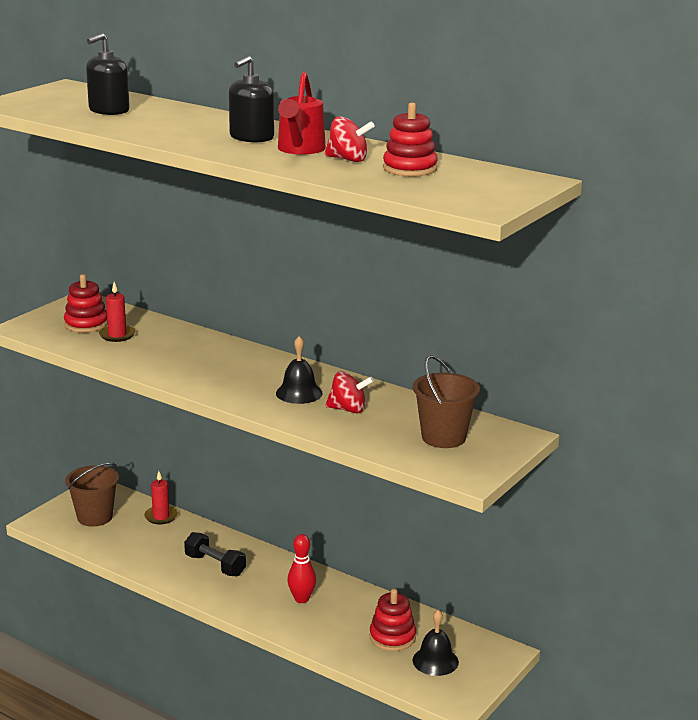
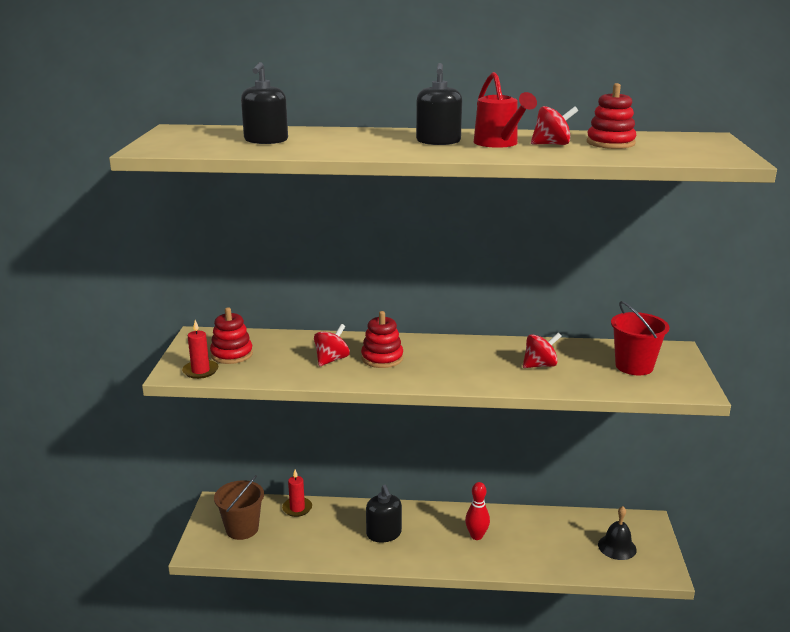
camera: 30 degrees left, 0 degrees up
(117, 335) = (273, 356): red candle -> red candle (200, 371)
(163, 351) = (331, 360): none -> red spinning top
(215, 565) = (384, 534): black dumbbell -> black soap dispenser
(299, 393) = (486, 363): black bell -> none
(392, 637) = (570, 540): red stacking toy -> red stacking toy (382, 358)
(443, 437) = (634, 366): brown bucket -> red bucket

